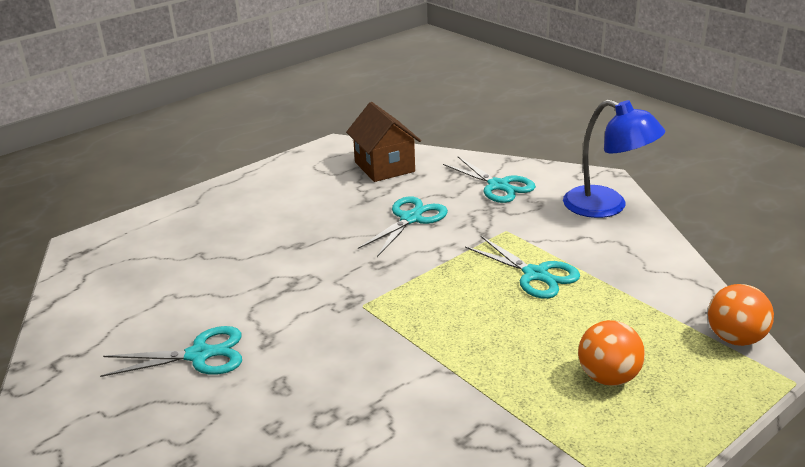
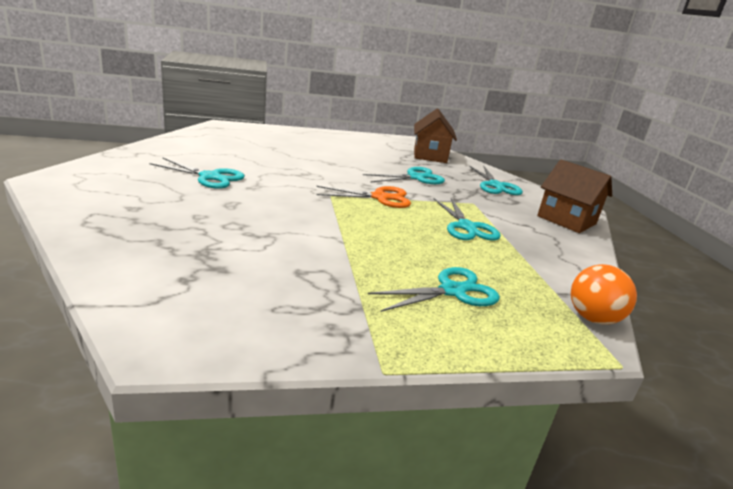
camera: 25 degrees right, 5 degrees down
(412, 277) = (380, 197): none -> orange scissors
(607, 206) = (566, 220): blue lamp -> brown house
(608, 377) = (452, 291): orange ball -> turquoise scissors

